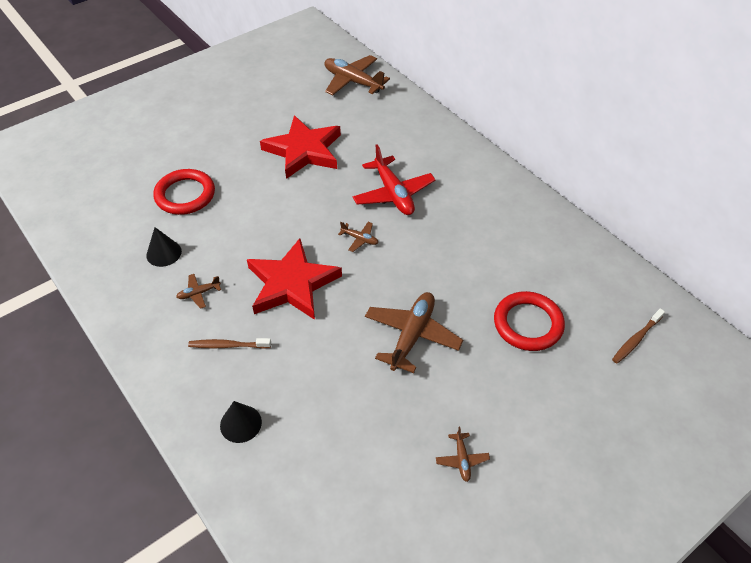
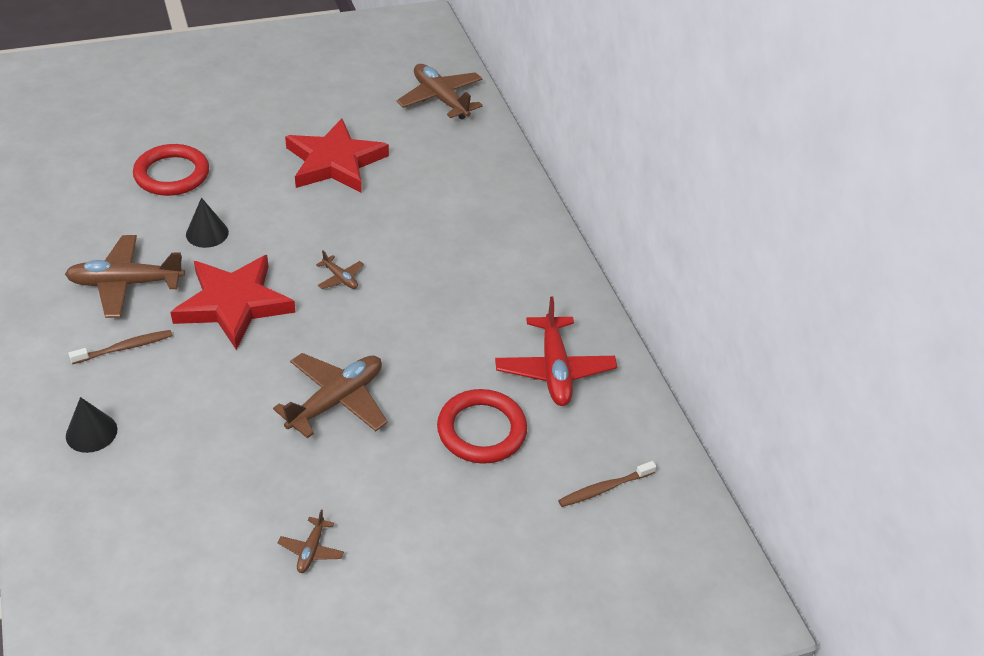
camera: 15 degrees right, 5 degrees down
(164, 253) = (113, 230): black cone -> black cone (207, 233)
(199, 293) = (126, 283): brown plane -> brown plane, size x2.11
(228, 345) = (125, 348): brown toothbrush -> brown toothbrush turned 135 degrees clockwise
(393, 193) = (411, 239): red plane -> red plane (554, 369)

